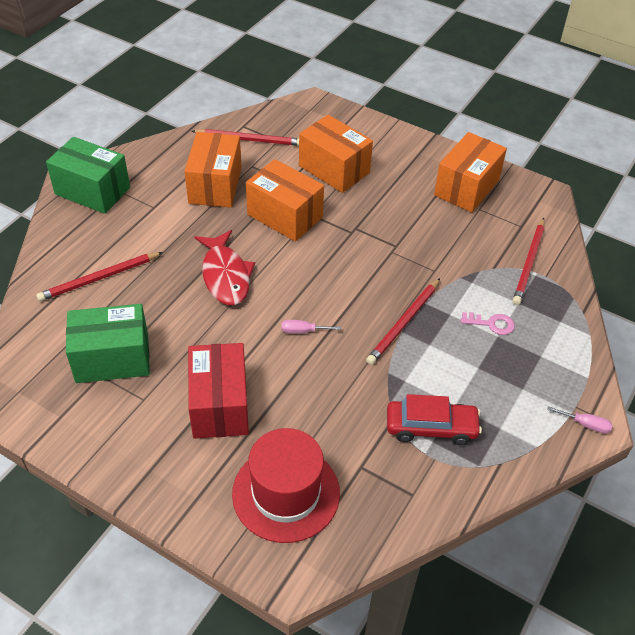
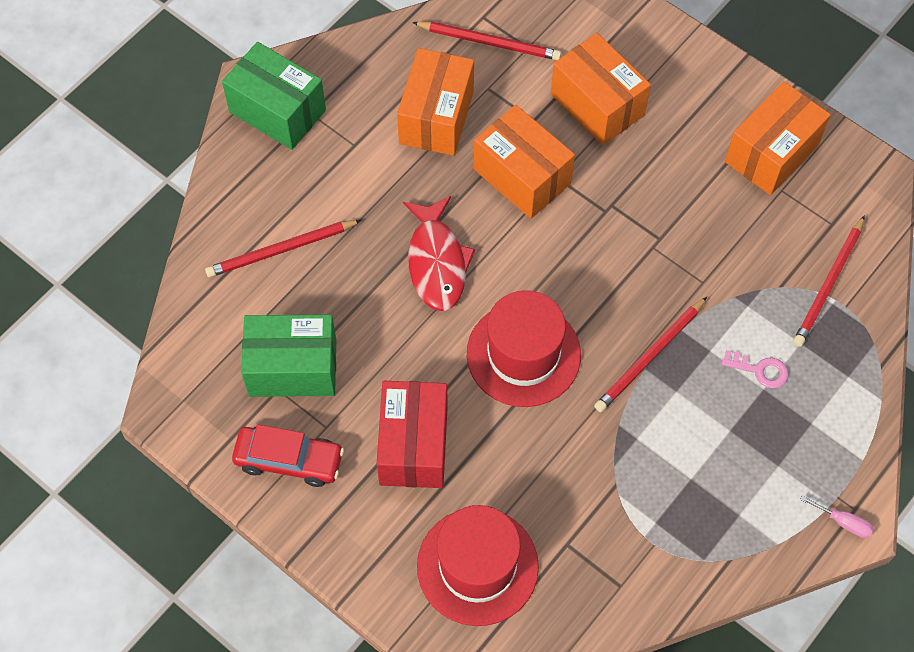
camera: 10 degrees right, 15 degrees up
(303, 331) = (523, 354): pink screwdriver -> red hat
(431, 427) = (657, 504): red car -> red car (289, 460)

